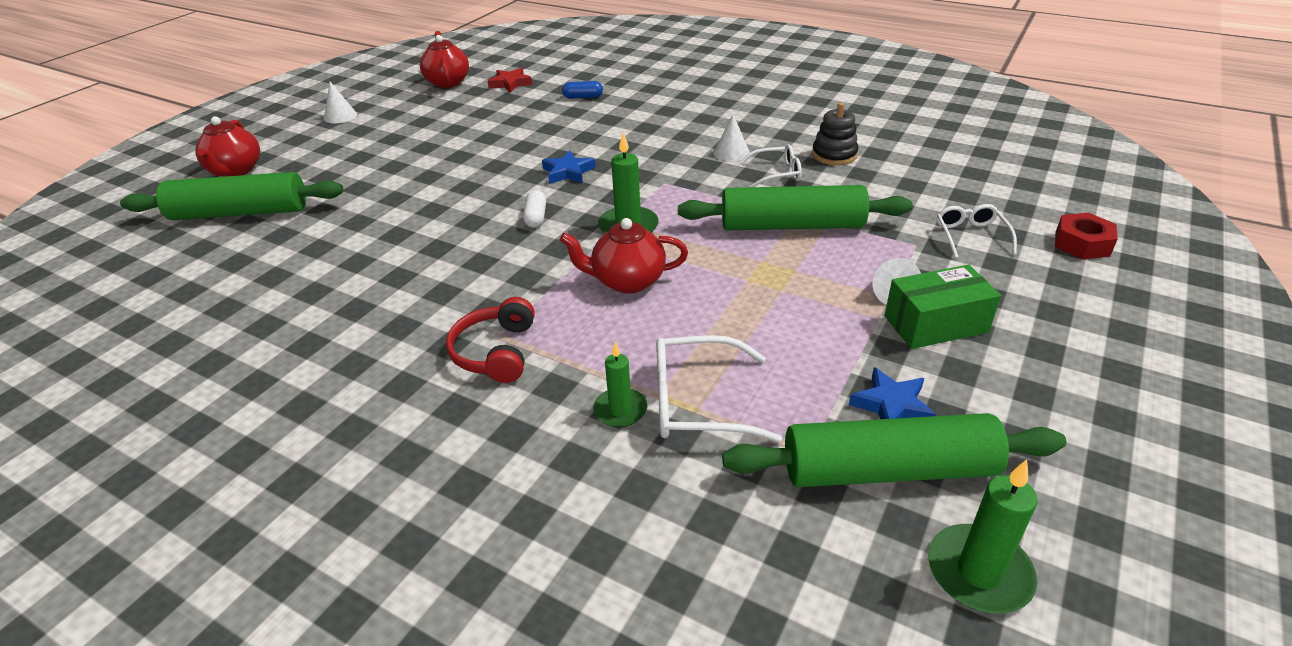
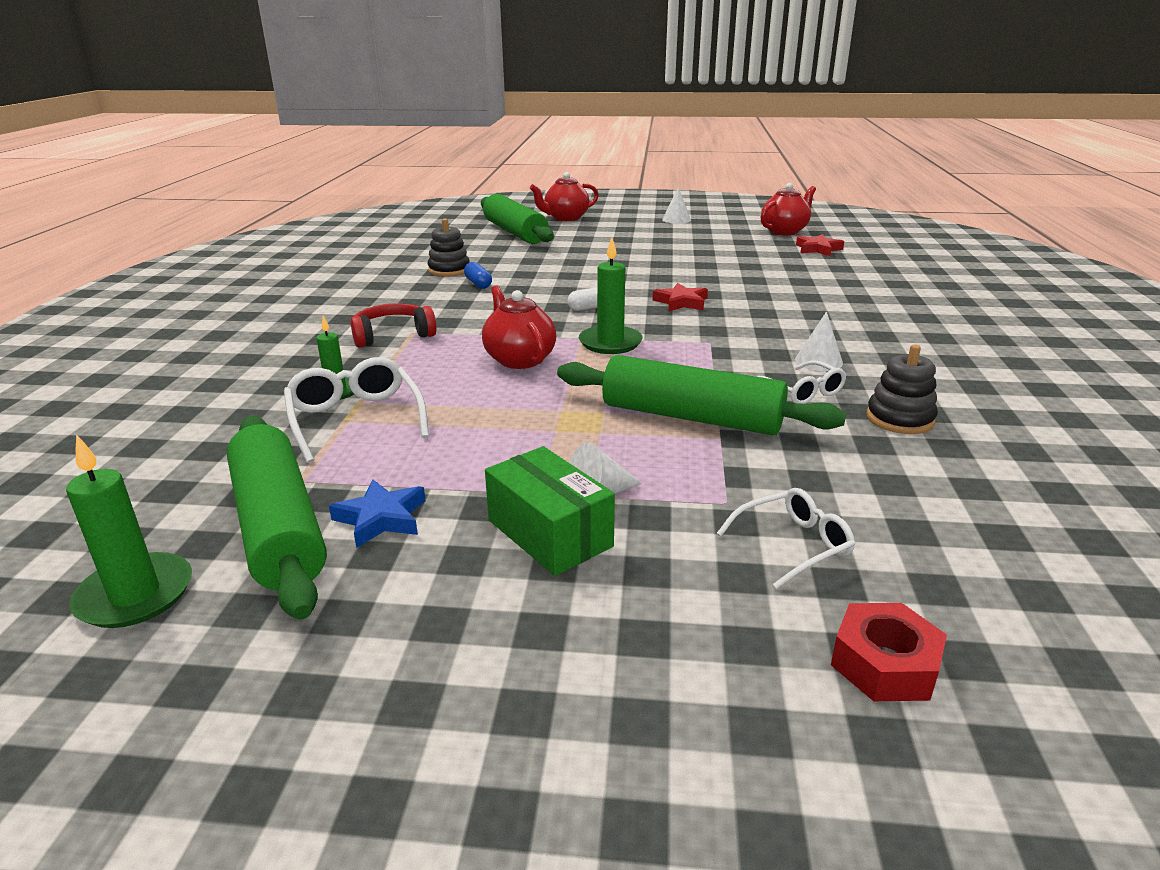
camera: 65 degrees right, 10 degrees down
(320, 281) = (449, 270): none -> black stacking toy
(568, 172) = (681, 302): blue star -> red star
(583, 97) = (837, 278): blue capsule -> blue capsule (478, 284)
(791, 226) = (691, 417): green rolling pin -> green rolling pin turned 45 degrees counterclockwise

